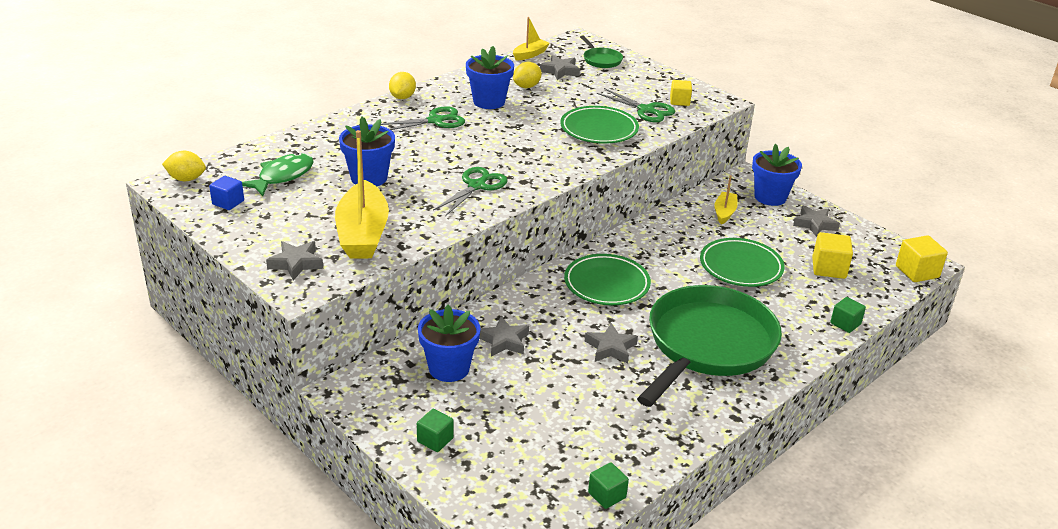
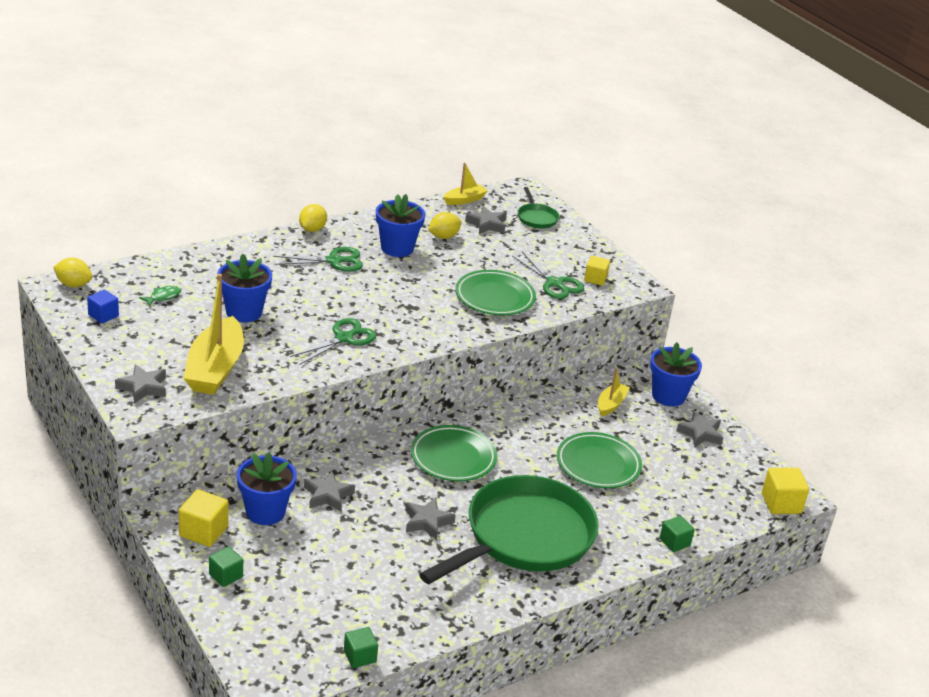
camera: 10 degrees right, 0 degrees up
(282, 176) = (163, 297): green fish -> green fish, size x0.53
(829, 268) = (689, 483): yellow cube -> yellow cube (203, 531)

